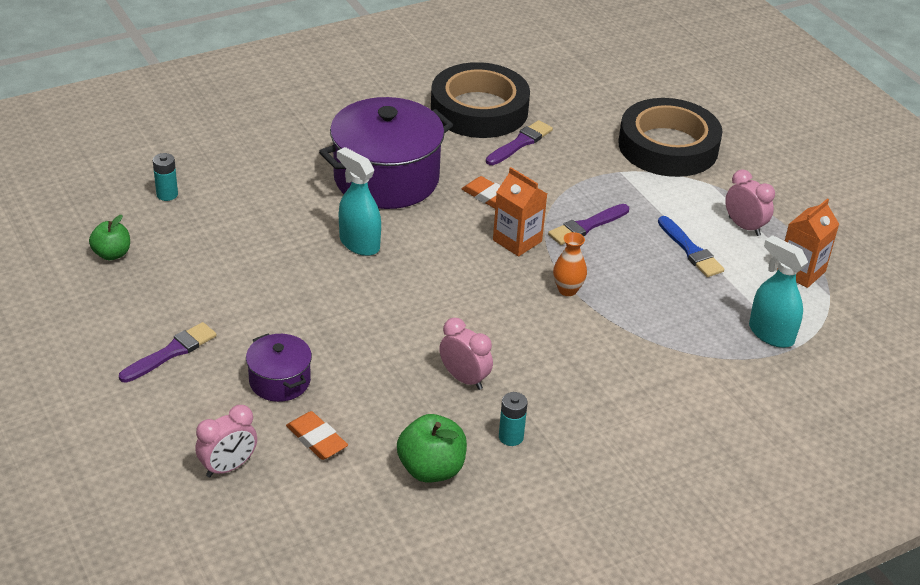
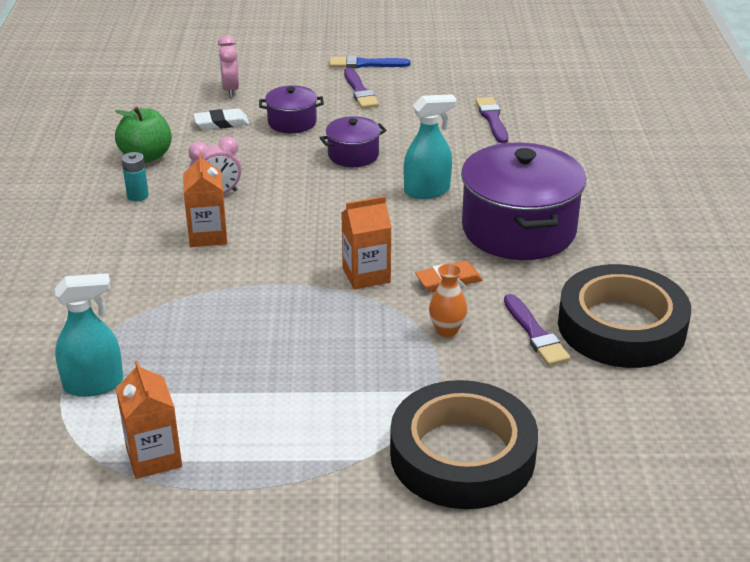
camera: 120 degrees right, 5 degrees down
(112, 254) = (492, 89): green apple -> none
(167, 194) = (559, 122): turquoise battery -> none
(316, 439) = (221, 123): orange eraser -> white eraser
(323, 311) = (353, 155): none -> purple pot
(537, 355) = (208, 235): none -> orange carton
(567, 290) = (272, 280): orange vase -> orange vase (447, 330)
(587, 226) = (355, 327): purple brush -> purple brush (492, 119)
(690, 250) = (260, 385): blue brush -> blue brush (365, 64)
(744, 226) = (264, 448): pink clock -> none

